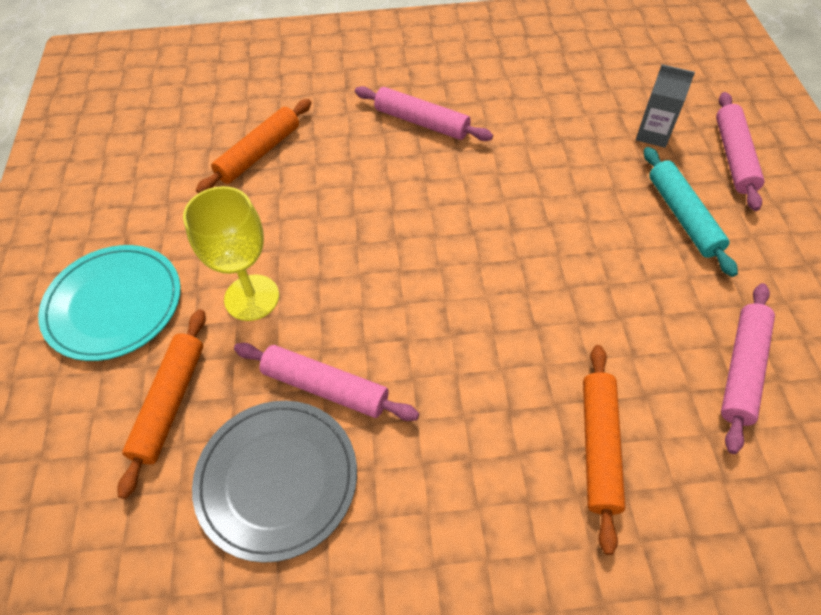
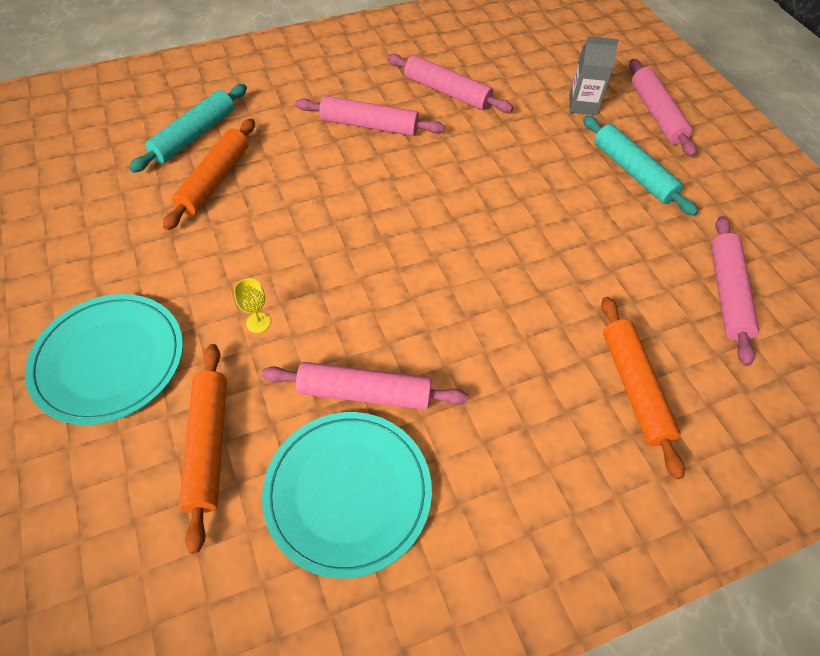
camera: 20 degrees left, 0 degrees up
(252, 297) = (258, 322): yellow goblet -> yellow goblet, size x0.42
(255, 107) = (194, 135): none -> turquoise rolling pin
(277, 479) = (348, 493): grey plate -> turquoise plate
(512, 99) = (447, 92): none -> pink rolling pin

